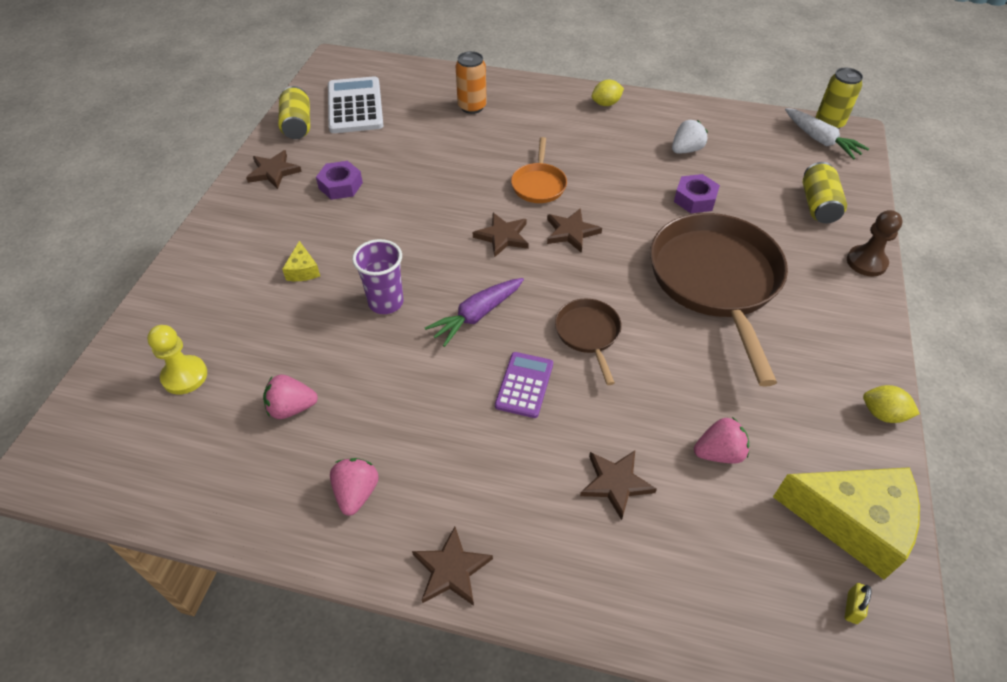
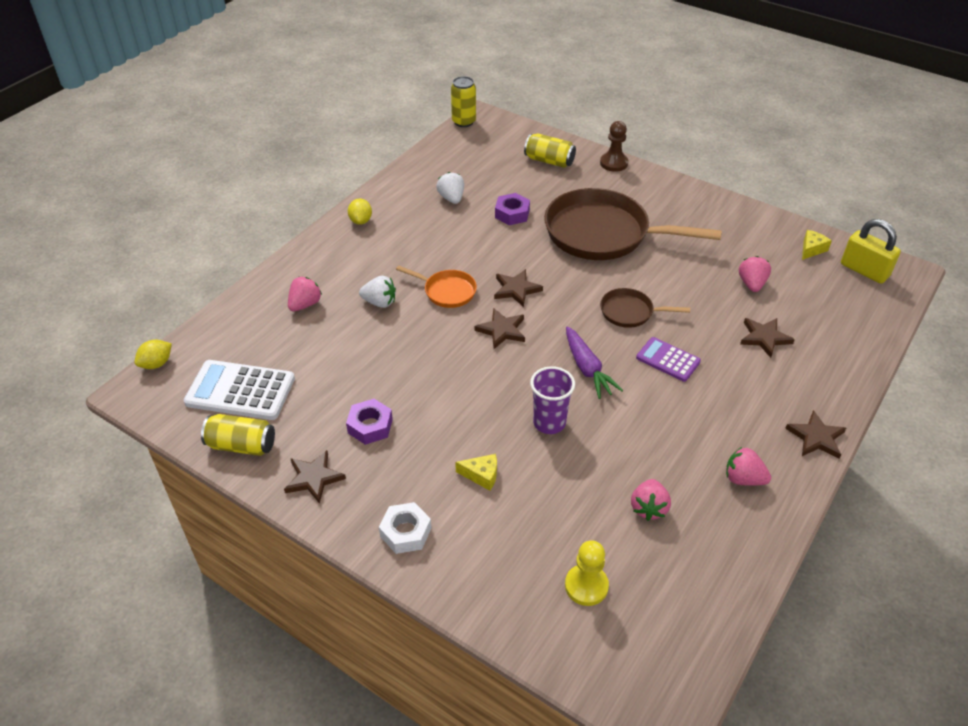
camera: 70 degrees left, 5 degrees down
(227, 239) = (405, 532): none -> white nut
(472, 107) = (305, 304): orange can -> pink strawberry
(498, 147) = (379, 302): none -> white strawberry
(820, 140) = (480, 133): white carrot -> none
(852, 522) = (811, 249): yellow cheese -> yellow cheese, size x0.44
(852, 607) = (864, 270): yellow padlock -> yellow padlock, size x2.46
(883, 414) = (739, 207): yellow lemon -> yellow lemon (156, 364)

